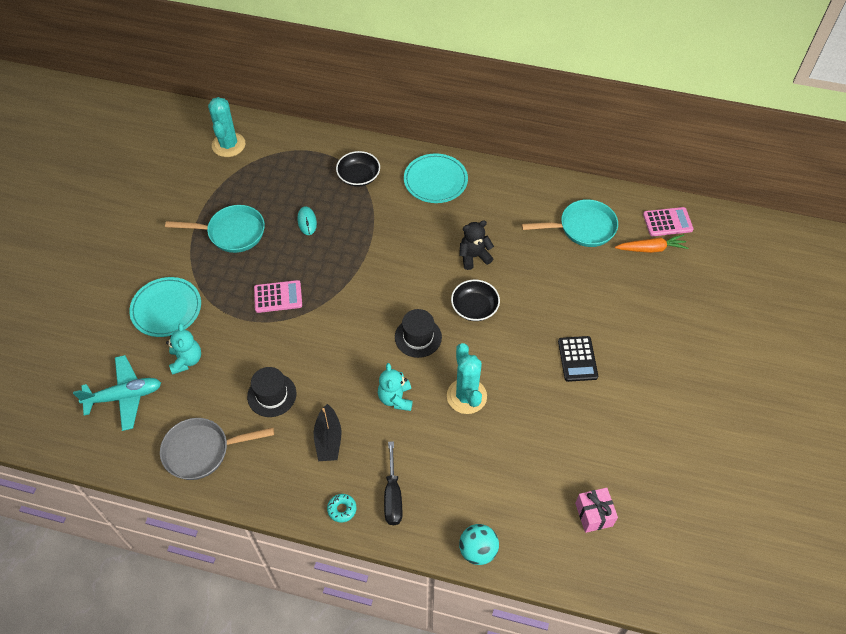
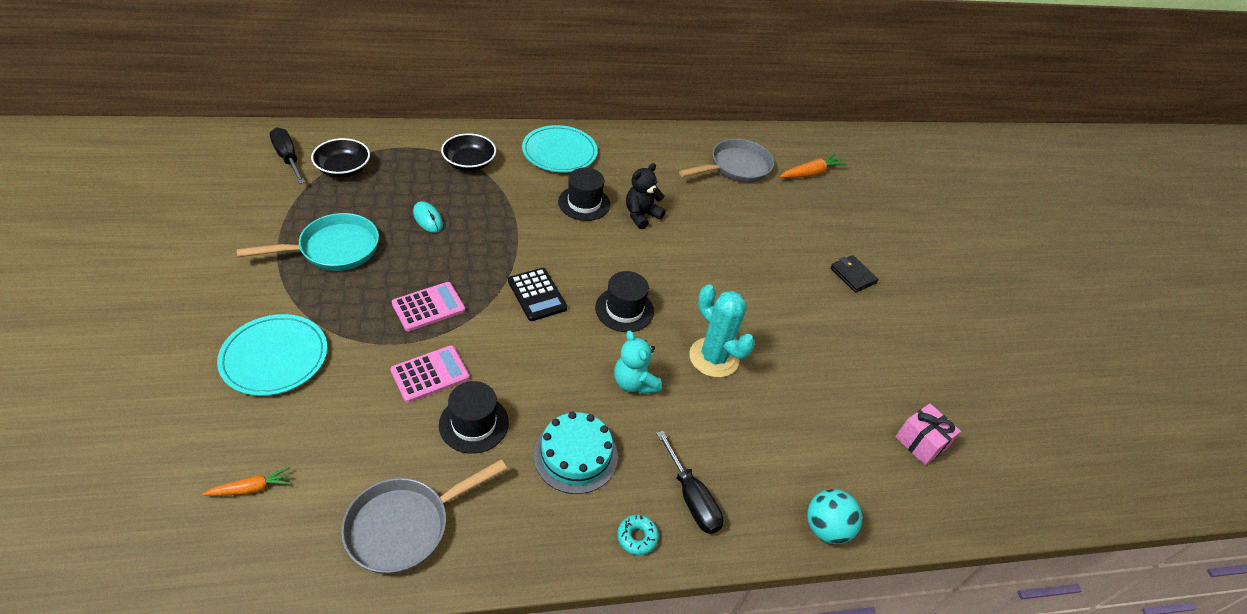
camera: 30 degrees left, 10 degrees down
(124, 396) = (251, 488): turquoise plane -> orange carrot
(186, 360) = (331, 413): turquoise teddy bear -> none
(228, 145) = (288, 158): turquoise cactus -> black screwdriver
(328, 439) = (575, 455): black boat -> turquoise cake
(432, 234) = (584, 203): none -> black hat
(474, 307) = (670, 264): black bowl -> black bowl (343, 169)
(577, 359) = (806, 289): black calculator -> black calculator (537, 295)
(582, 228) = (736, 167): turquoise pan -> grey pan
(627, 358) = (853, 275): none -> black wallet
(667, 222) = (811, 148): pink calculator -> pink calculator (430, 374)

